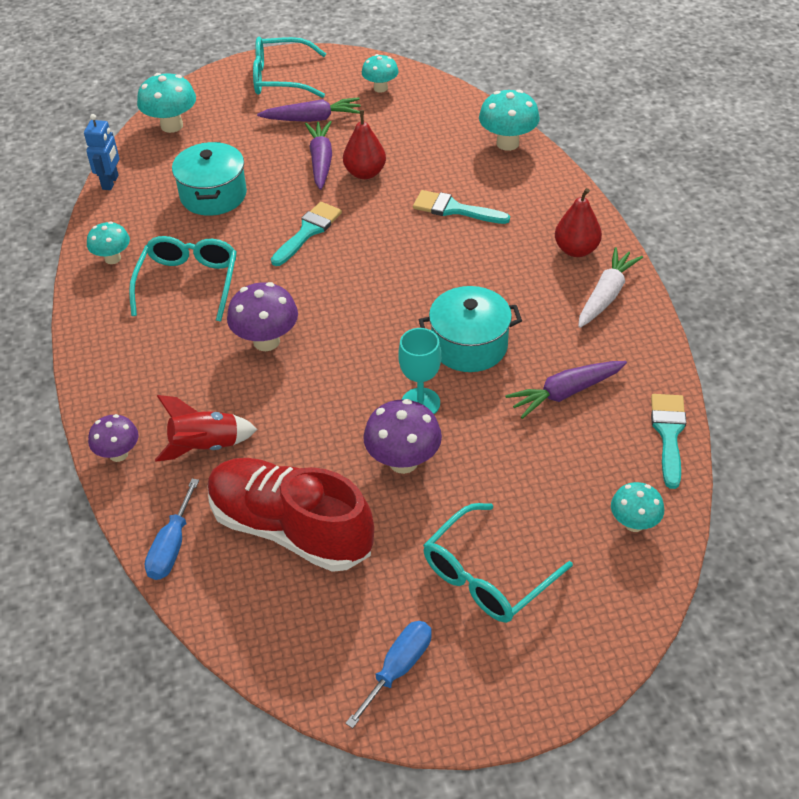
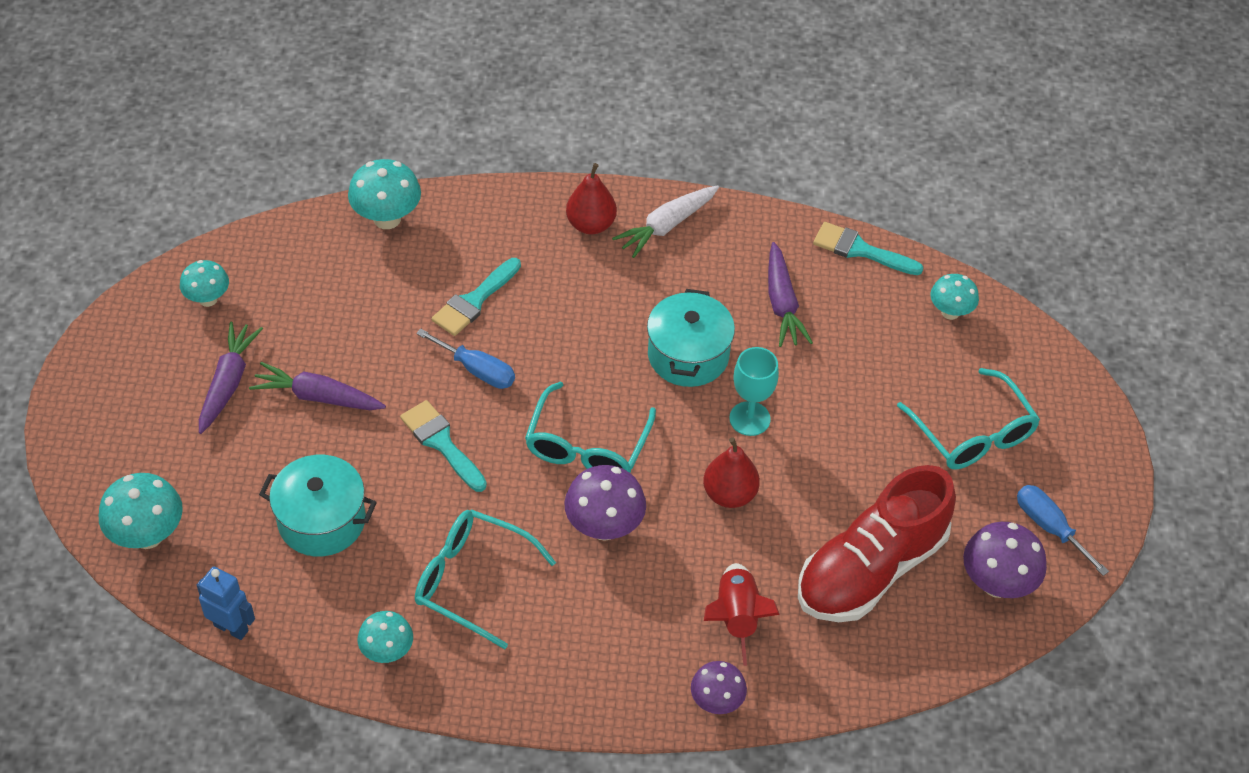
camera: 75 degrees left, 5 degrees up
(171, 546) = (859, 676): blue screwdriver -> blue screwdriver (477, 370)
(280, 78) = (118, 393): turquoise glasses -> turquoise glasses (587, 446)
(365, 173) = (365, 361): red pear -> red pear (729, 494)
(403, 461) = (820, 455): purple mushroom -> purple mushroom (996, 584)
(606, 295) = (666, 226): white carrot -> white carrot turned 90 degrees counterclockwise

